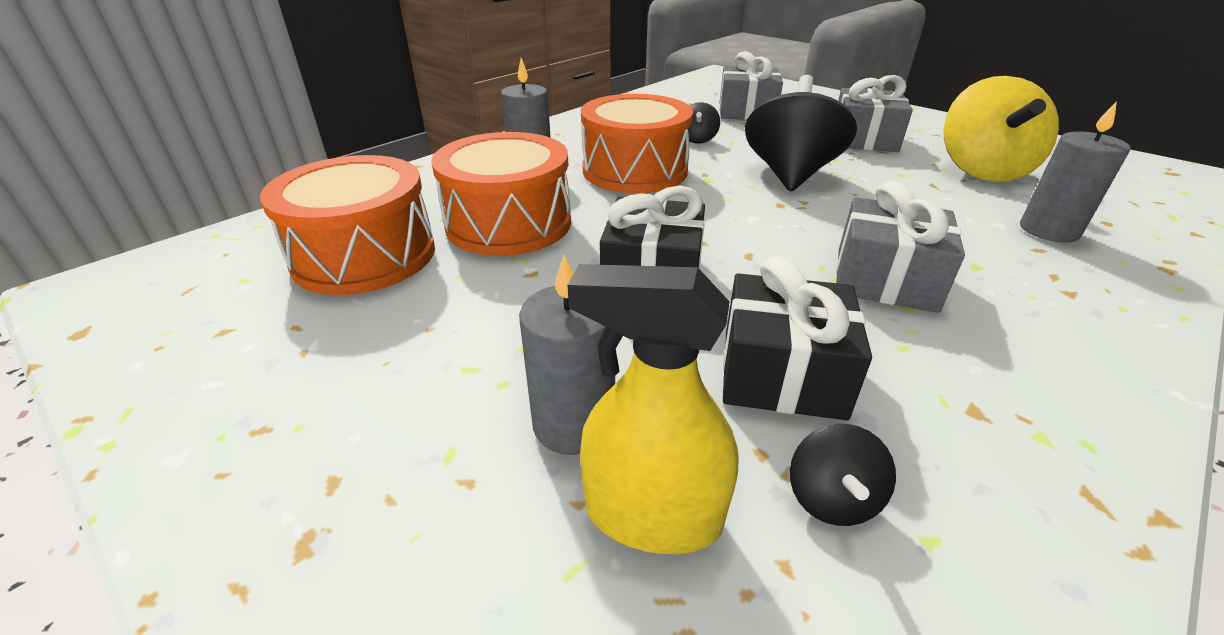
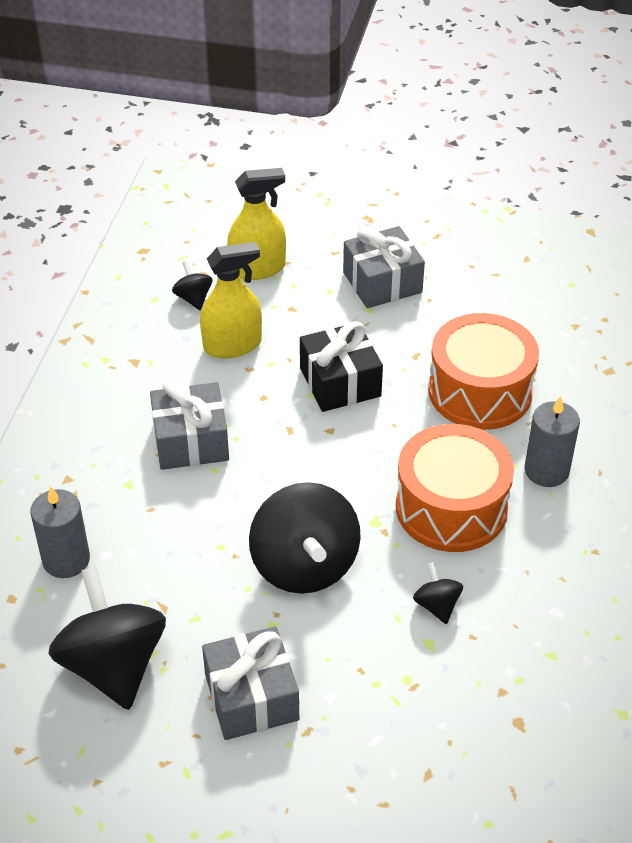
camera: 150 degrees right, 10 degrees up
(364, 256) = (532, 325): orange drum -> none
(574, 424) = (312, 285): grey candle -> none
(746, 111) = (428, 728): grey gift -> grey gift (382, 282)
(782, 373) = (232, 345): black gift -> yellow spray bottle
(982, 170) = (113, 665): yellow spinning top -> black spinning top

